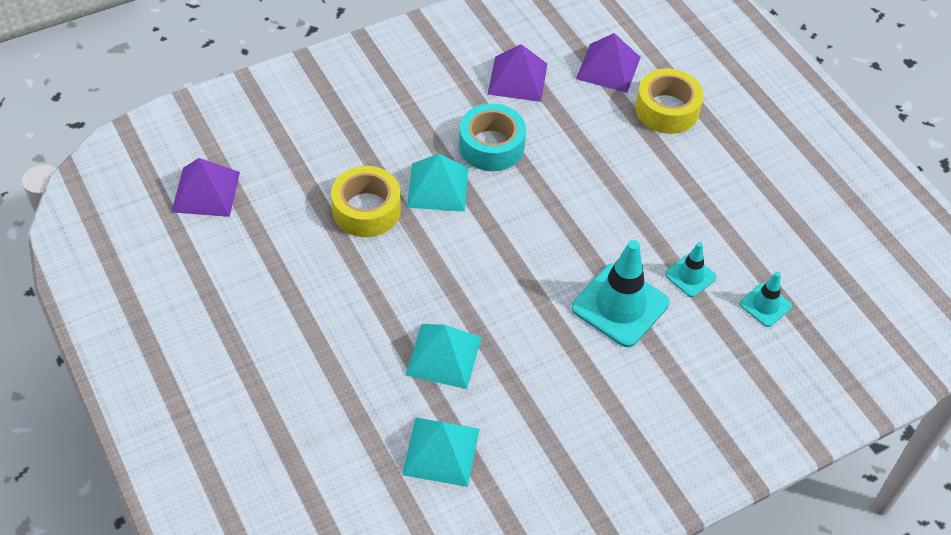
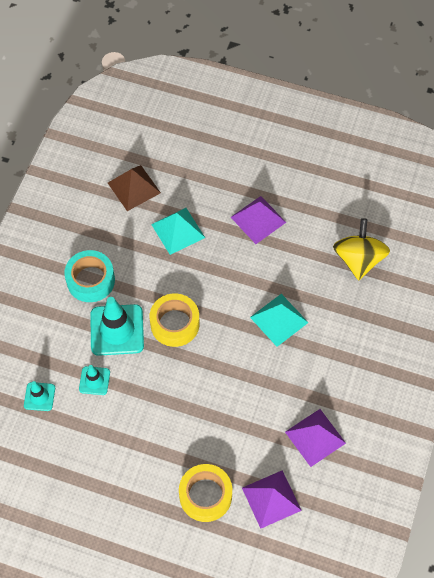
camera: 140 degrees right, 10 degrees up
(206, 192) = (386, 215): purple pyramid -> purple pyramid (258, 219)
(290, 176) = (358, 259): none -> yellow spinning top
(366, 210) = (299, 274): yellow tape -> yellow tape (175, 324)
(441, 451) = (134, 187): turquoise pyramid -> brown pyramid
(491, 146) = (279, 372): turquoise tape -> turquoise tape (90, 280)

